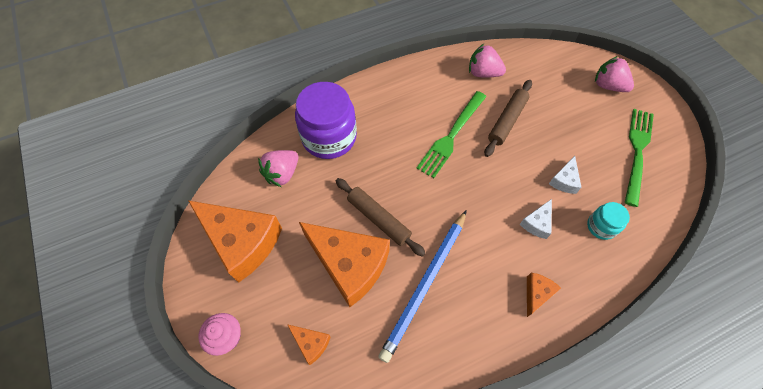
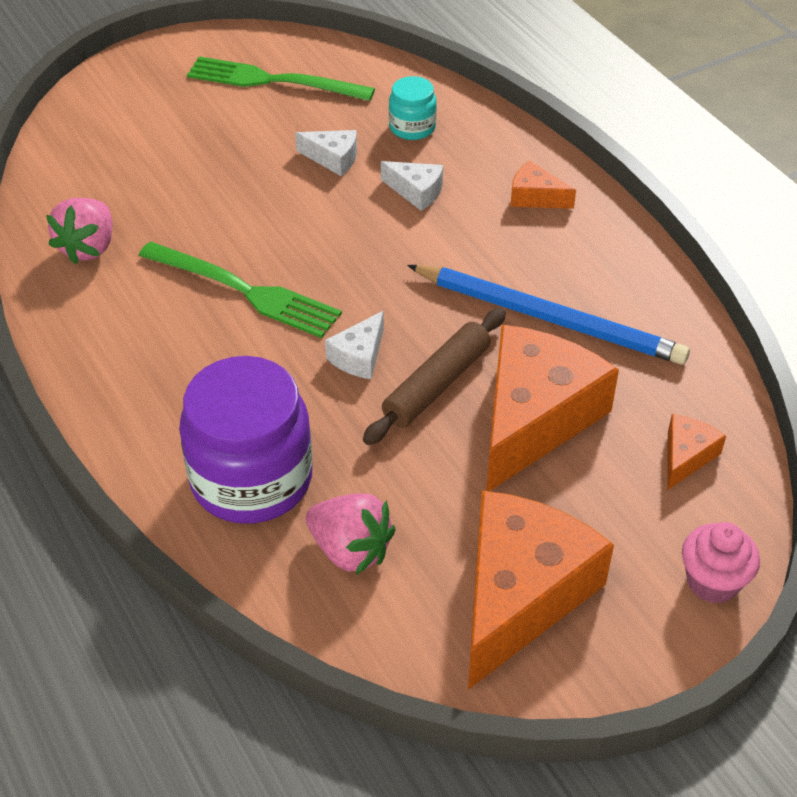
camera: 95 degrees left, 15 degrees down
(401, 184) = (359, 356): none -> white cheese
(507, 121) = (209, 219): brown rolling pin -> none
(608, 86) = (133, 98): pink strawberry -> none

